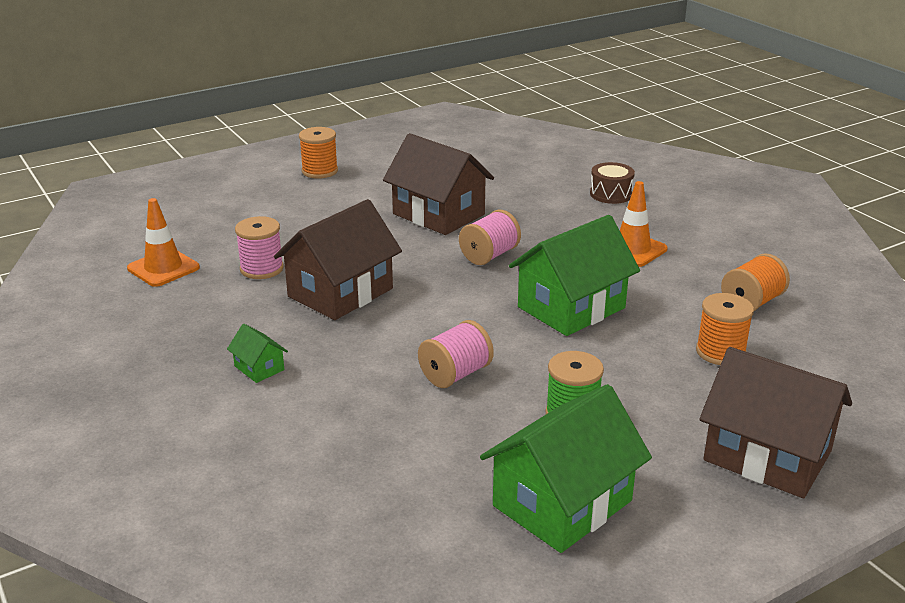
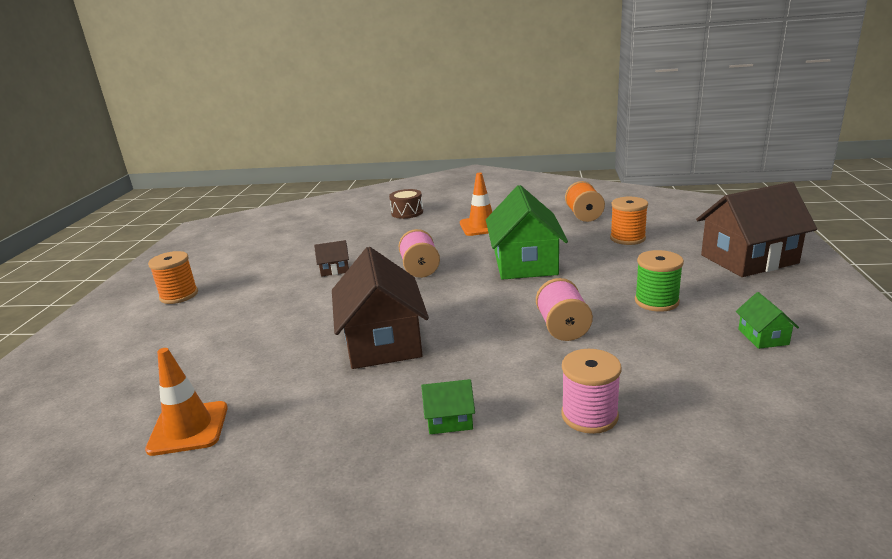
camera: 50 degrees left, 5 degrees down
(261, 269) = (285, 369): pink spool -> pink spool (589, 415)
(438, 214) = (334, 269): brown house -> brown house, size x0.44
(562, 503) = (763, 337): green house -> green house, size x0.44

